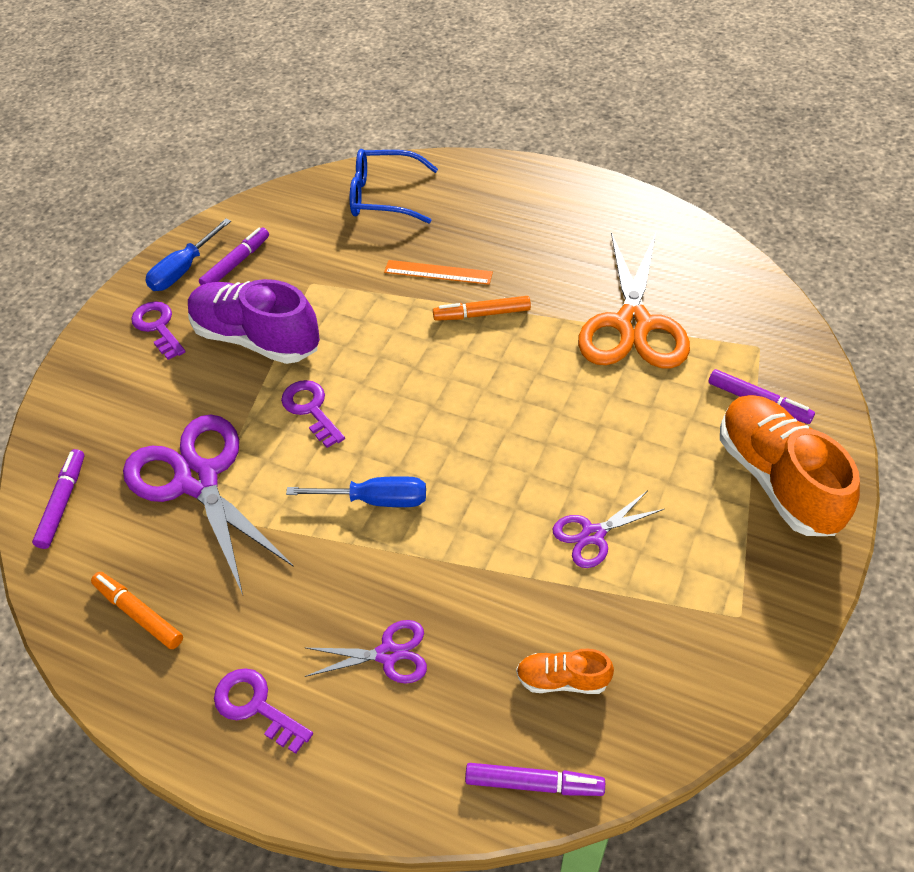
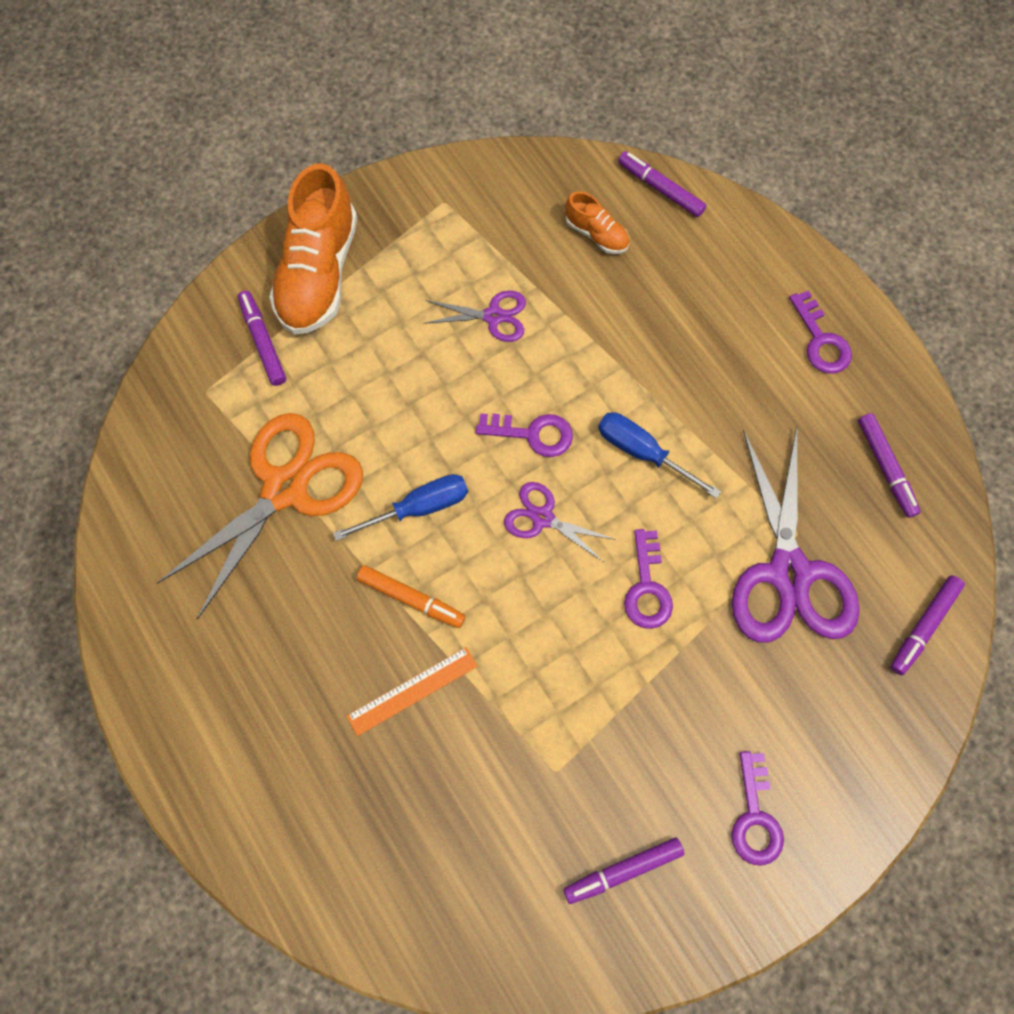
camera: 150 degrees left, 20 degrees up
(139, 613) = (885, 468): orange marker -> purple marker
(183, 270) = (690, 903): blue screwdriver -> blue screwdriver (419, 507)
(256, 338) = (655, 722): purple shoe -> none
(383, 196) = (386, 873): blue glasses -> none
(388, 654) = (706, 321): purple scissors -> purple scissors (542, 518)
(438, 272) = (412, 691): orange ruler -> orange ruler turned 75 degrees counterclockwise
(479, 461) = (533, 434): none -> purple key

